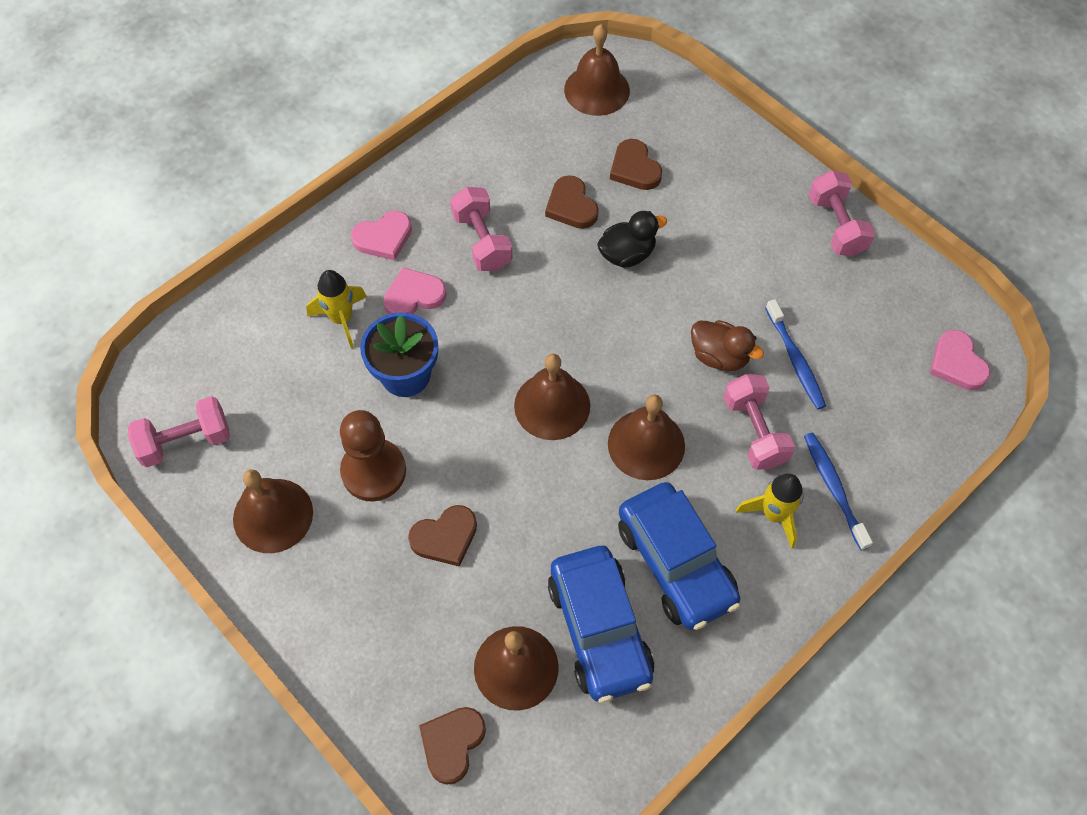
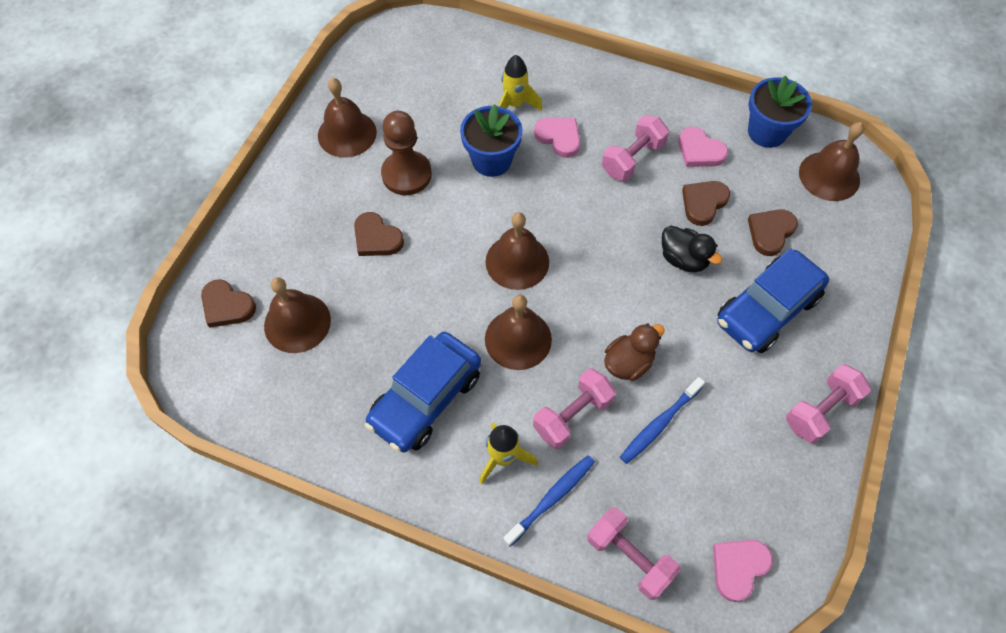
camera: 65 degrees right, 0 degrees up
(185, 441) = (377, 65): pink dumbbell -> pink dumbbell (629, 557)
(383, 238) = (596, 99): pink heart -> pink heart (699, 151)
(452, 743) = (227, 306): brown heart -> brown heart turned 150 degrees counterclockwise
(517, 112) = (767, 132): none -> blue flower pot
(599, 629) = (348, 366): blue car -> blue car (766, 310)
(719, 356) = (628, 363): brown duck -> brown duck turned 135 degrees counterclockwise

